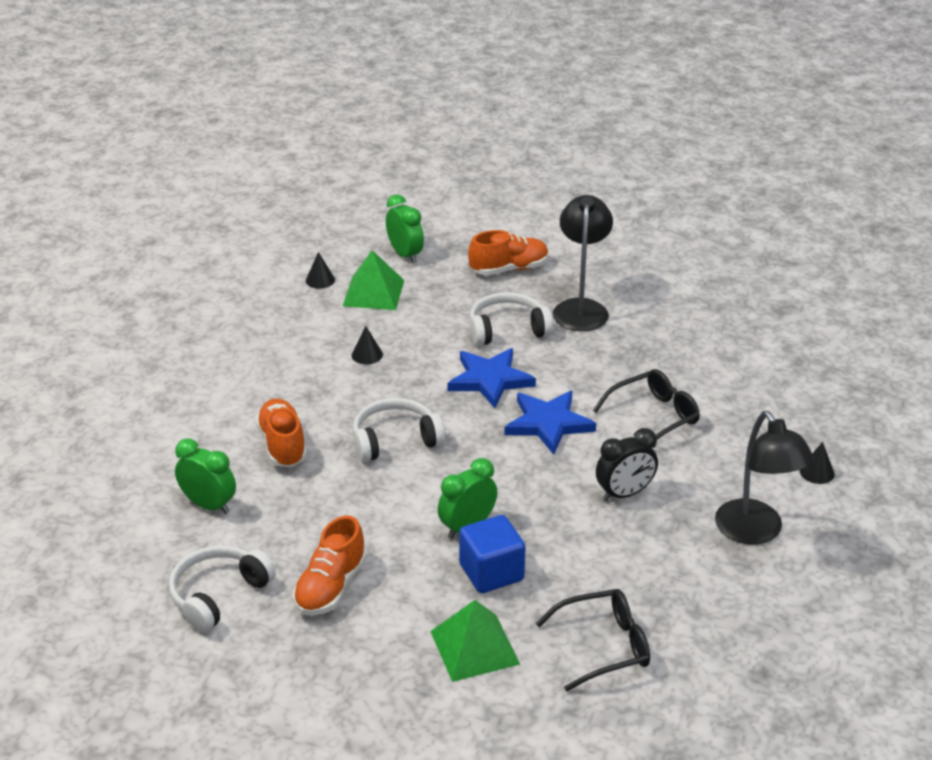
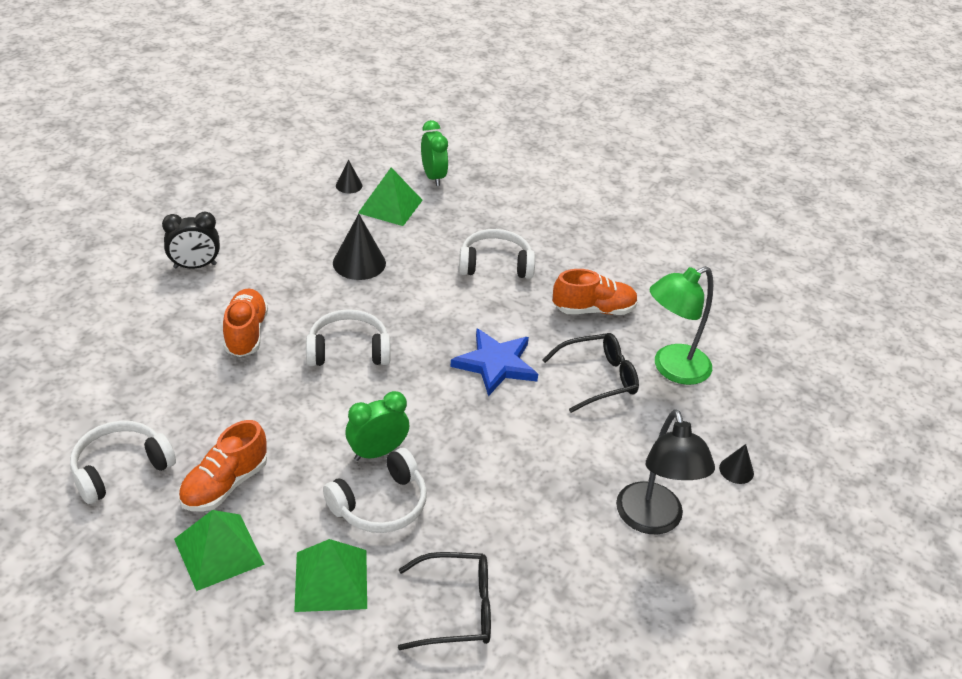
camera: 10 degrees right, 5 degrees up
(209, 505) = (154, 377): green clock -> none
(354, 646) = (219, 551): none -> green pyramid
(367, 355) = (359, 263): black cone -> black cone, size x1.82
(490, 380) = (459, 309): blue star -> none
(491, 572) = (380, 504): blue cube -> white headphones
(509, 269) = (520, 208): orange shoe -> orange shoe (593, 310)
(581, 308) = (571, 258): black lamp -> none
(624, 494) = (540, 451): black clock -> black clock (195, 266)
(721, 393) = (672, 369): none -> green lamp

